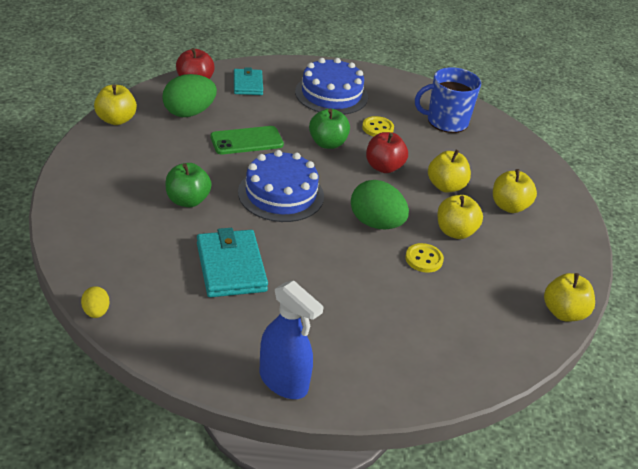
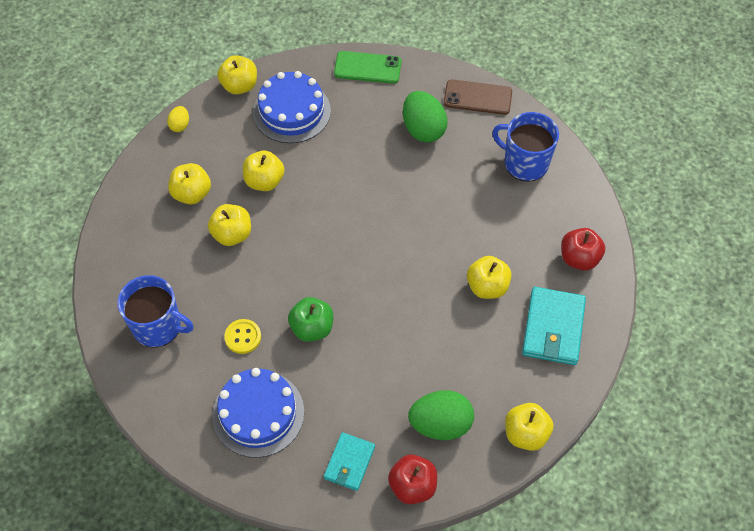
camera: 150 degrees left, 20 degrees up
(96, 312) = (594, 190): yellow egg -> yellow egg (180, 125)
(187, 200) = (487, 286): green apple -> yellow apple
(191, 319) = (525, 163): none -> blue mug
(231, 267) = (476, 201): turquoise wallet -> turquoise wallet (553, 328)
(247, 141) = (396, 356): green phone -> green phone (367, 68)
(281, 194) = (396, 270): blue cake -> blue cake (291, 111)
(283, 381) = (477, 97): blue spray bottle -> brown phone
(376, 223) = (328, 210): green egg -> green egg (423, 129)
(384, 167) = (275, 277): red apple -> red apple (579, 258)
(424, 259) = (312, 162): yellow button -> none

